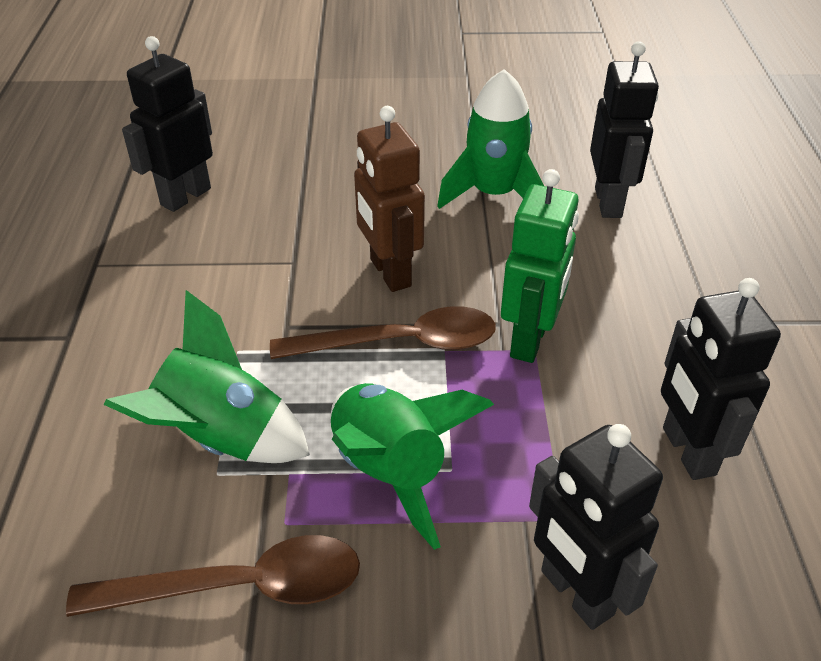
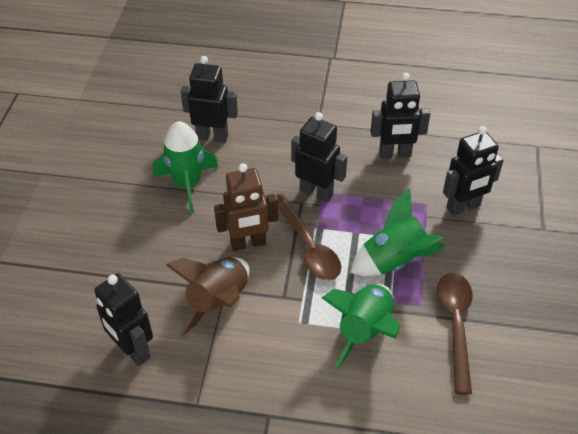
camera: 80 degrees left, 5 degrees up
(270, 259) = (219, 302): none -> brown rocket
(400, 343) = (308, 246): brown spoon -> brown spoon turned 150 degrees clockwise
(530, 340) = (316, 192): green robot -> black robot

